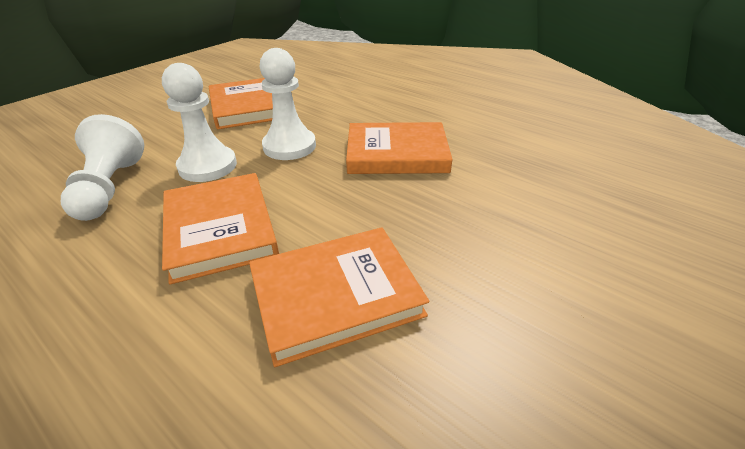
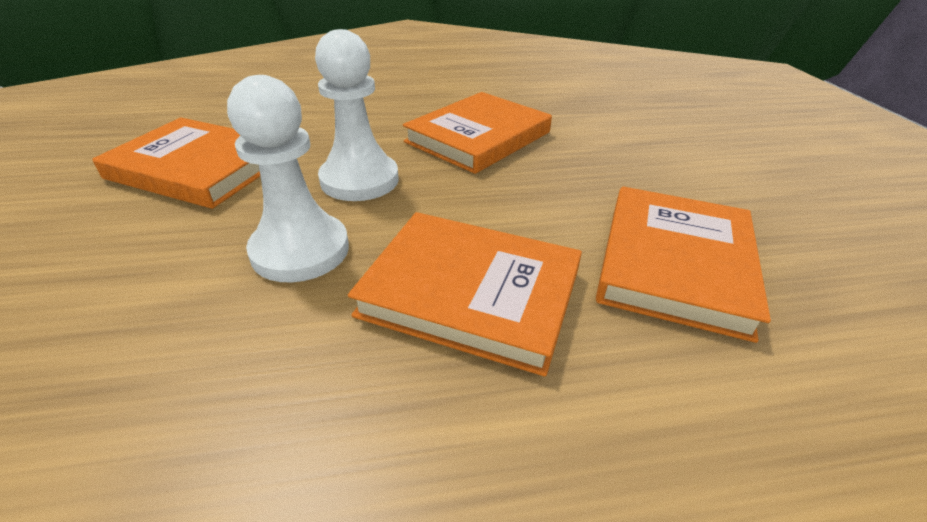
camera: 50 degrees left, 0 degrees up
(110, 188) = (195, 365): white pawn -> none

